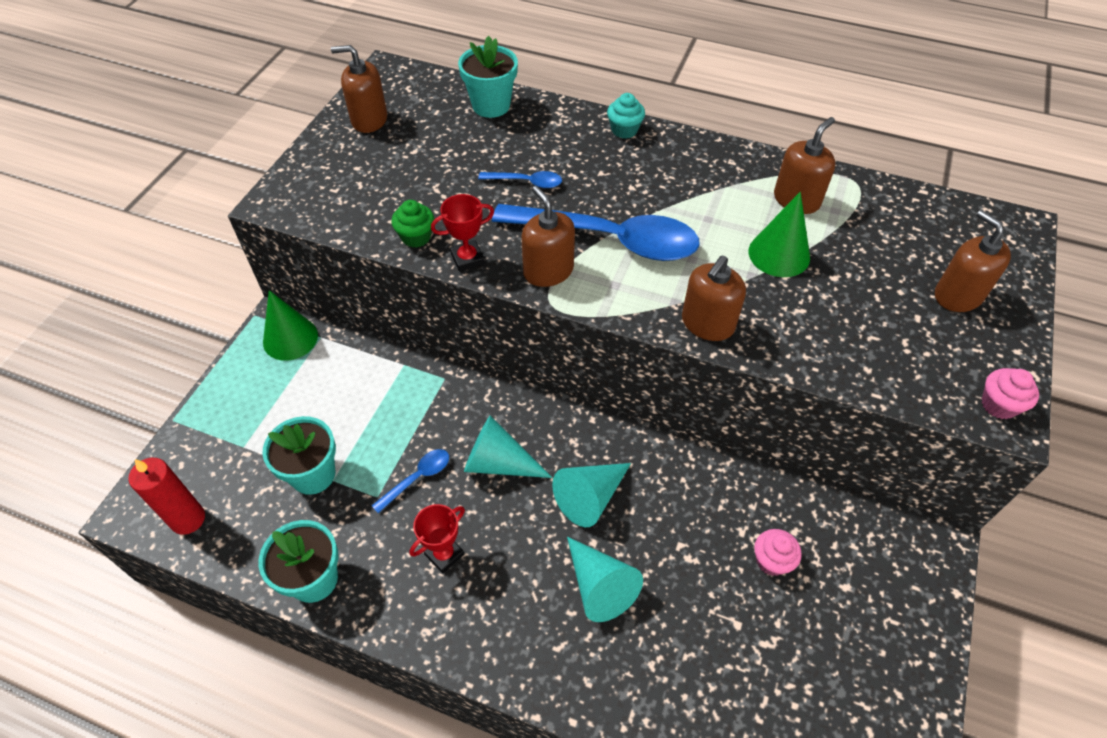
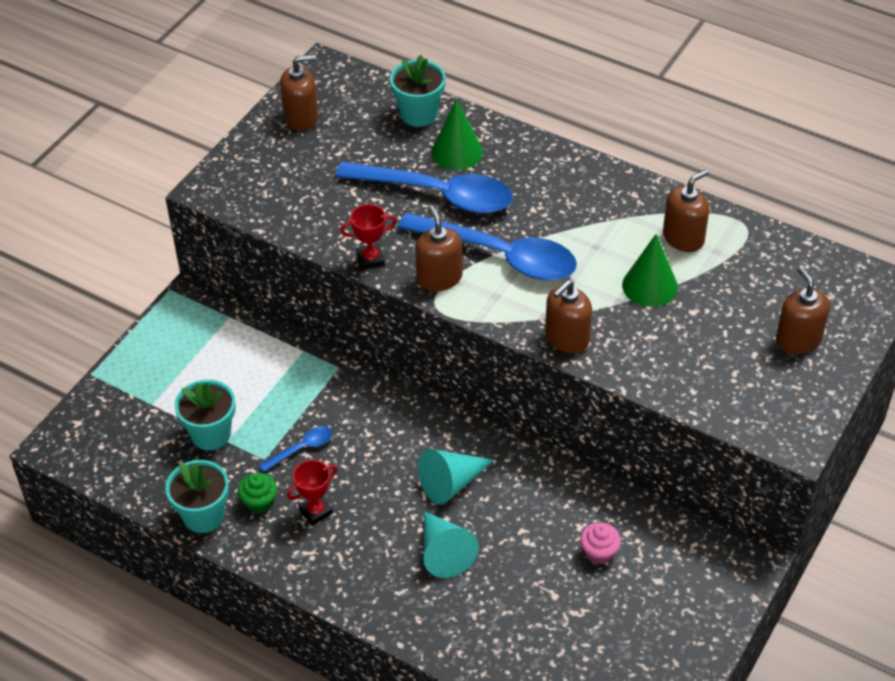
camera: 10 degrees right, 5 degrees down
(188, 519) = (101, 456): red candle -> none
(290, 338) = (201, 314): green cone -> green cone (457, 152)
(369, 120) = (301, 117): brown soap dispenser -> brown soap dispenser turned 150 degrees clockwise
(416, 237) = (328, 235): green cupcake -> green cupcake (259, 502)
(498, 463) = (375, 445): turquoise cone -> none
(526, 182) = (436, 194): blue spoon -> blue spoon, size x2.33
(624, 130) = (541, 152): turquoise cupcake -> none
(998, 405) = (794, 432): pink cupcake -> none

